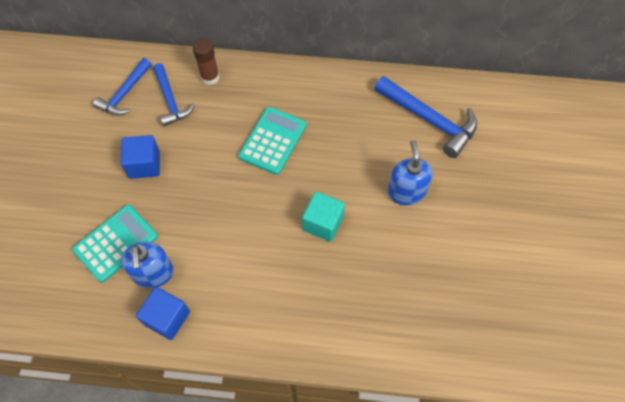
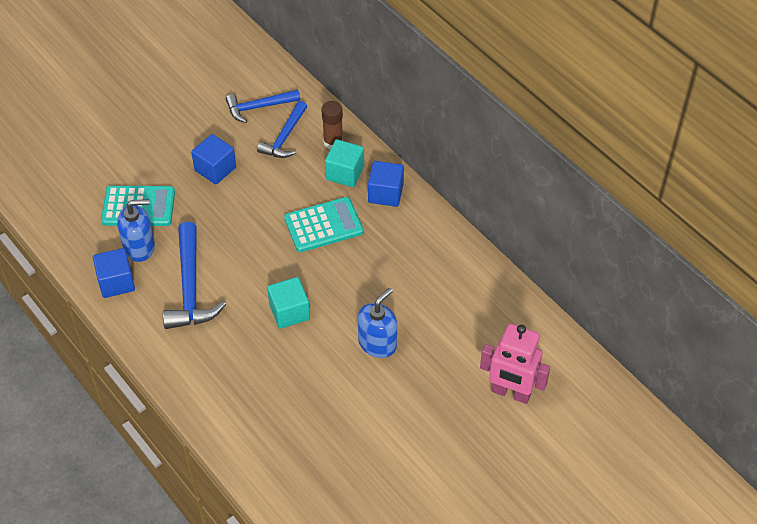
camera: 45 degrees right, 10 degrees down
(153, 273) = (139, 247): blue soap dispenser -> blue soap dispenser turned 135 degrees counterclockwise
(244, 92) = (345, 173): none -> turquoise cube
(288, 84) = (385, 193): none -> blue cube
(429, 120) = (464, 308): blue hammer -> blue hammer (190, 287)
(522, 150) = (511, 393): none -> pink robot

